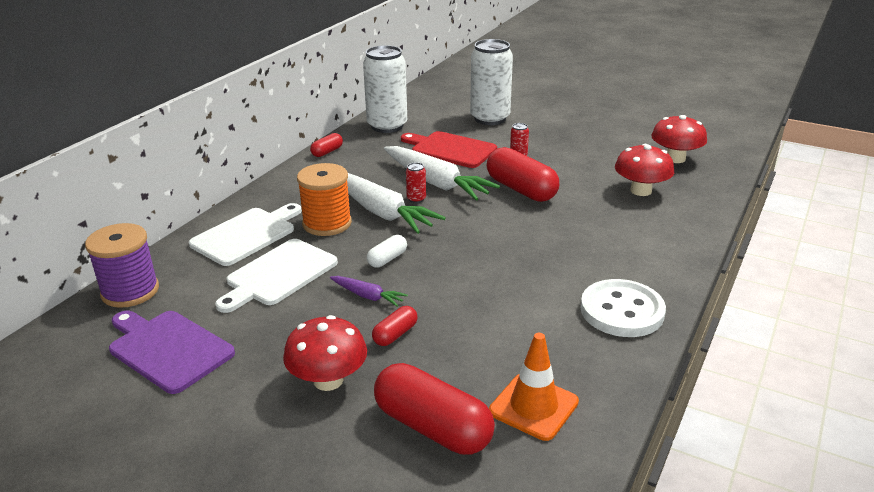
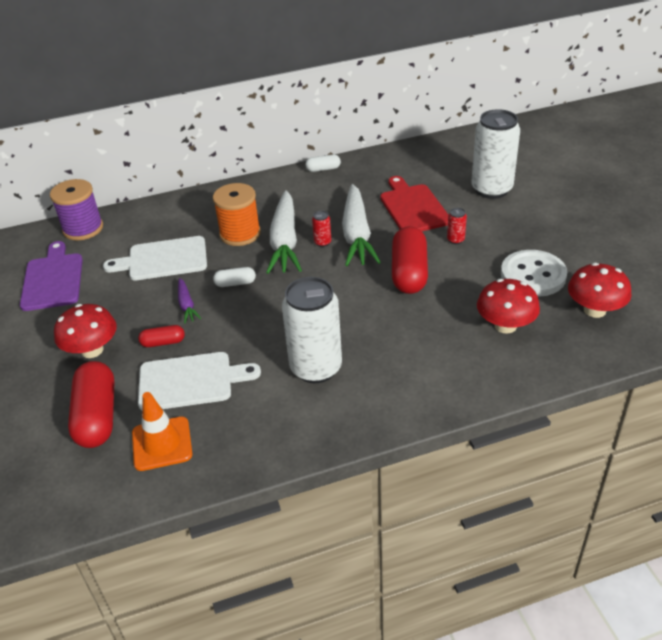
camera: 45 degrees right, 10 degrees up
(247, 235) = (186, 218): white cutting board -> white cutting board (191, 381)
(327, 152) = (323, 169): red capsule -> white capsule
(387, 126) = (398, 162): white can -> white can (316, 368)
(622, 311) = (317, 417): white button -> white button (533, 275)

